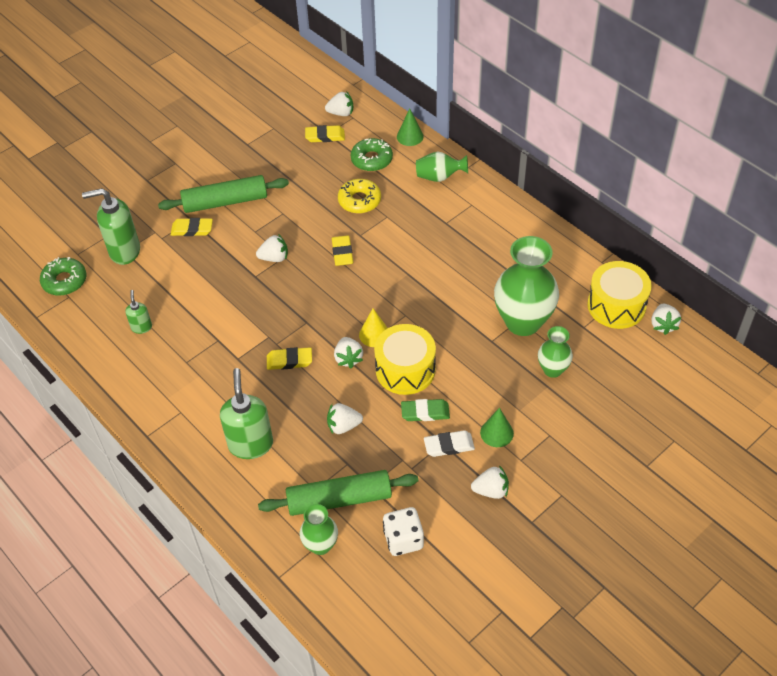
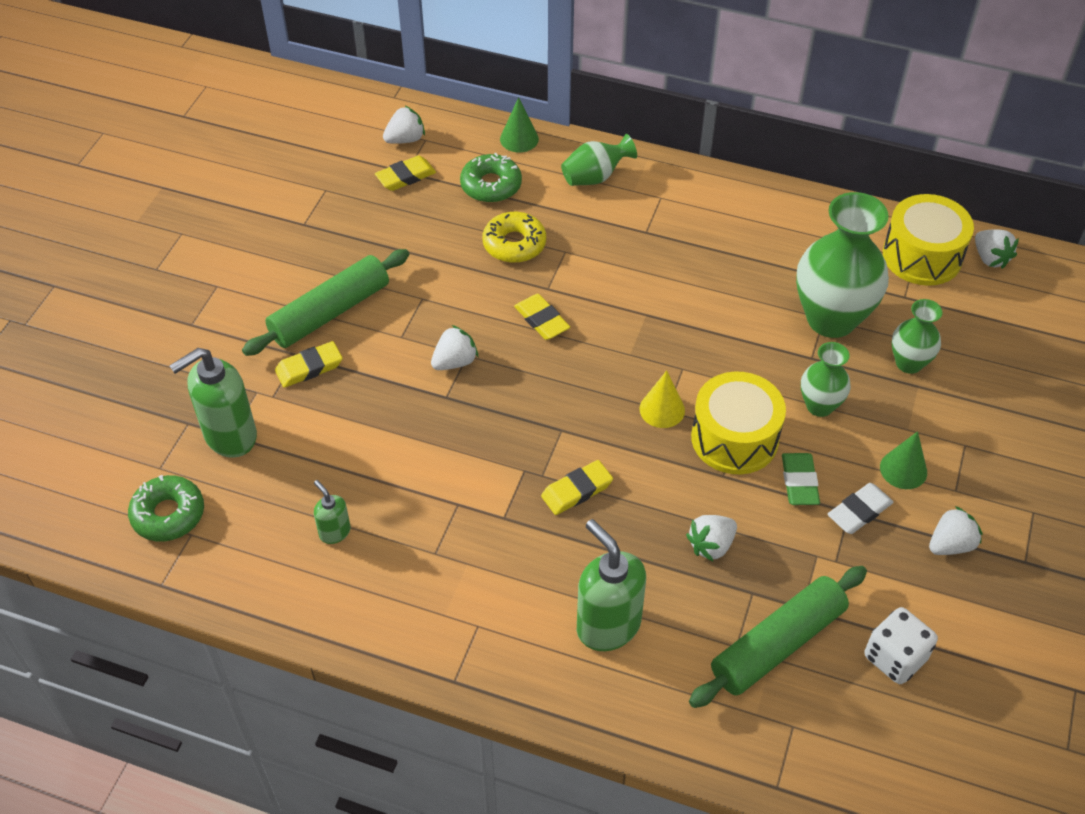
camera: 30 degrees left, 0 degrees up
(320, 545) = (799, 716): green vase -> green vase (819, 406)
(348, 358) = (652, 454): white strawberry -> none
(425, 412) = (799, 482): green eraser -> green eraser turned 60 degrees counterclockwise

